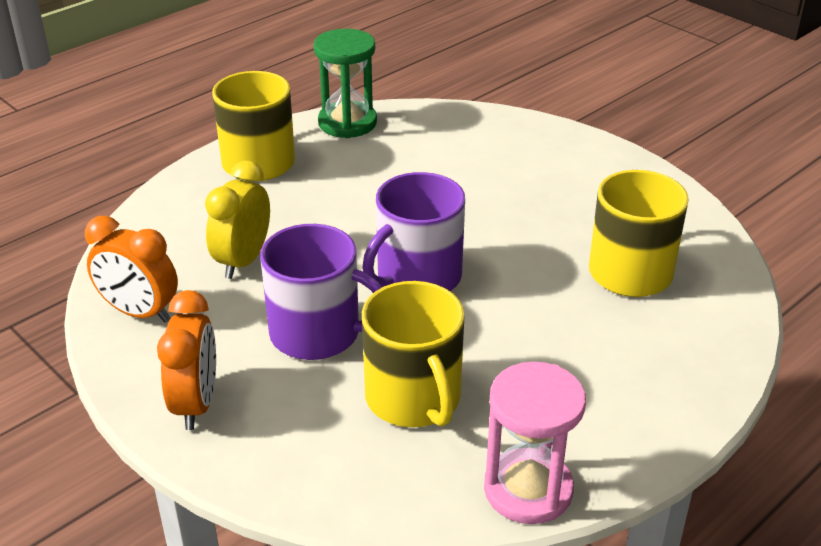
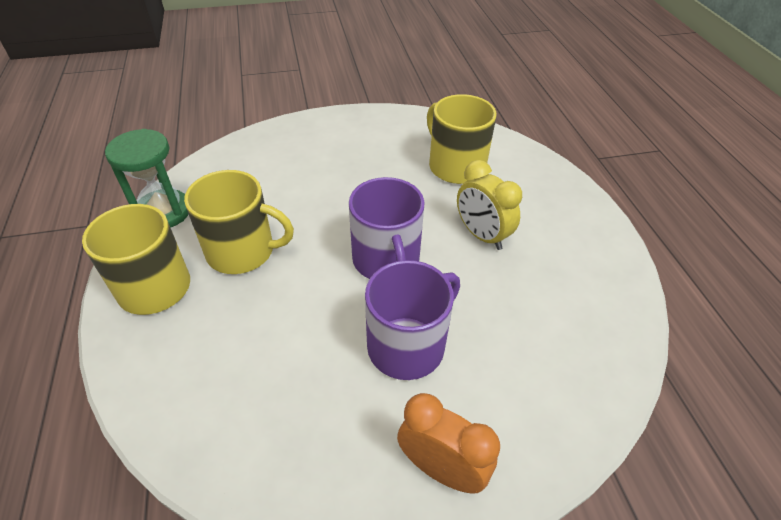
camera: 60 degrees left, 10 degrees up
(139, 313) = (287, 467): orange clock -> none
(243, 261) = (279, 356): yellow clock -> yellow clock (481, 235)
(414, 398) = (512, 321): yellow mug -> yellow mug (242, 251)
(528, 490) = (624, 305): pink hourglass -> none

